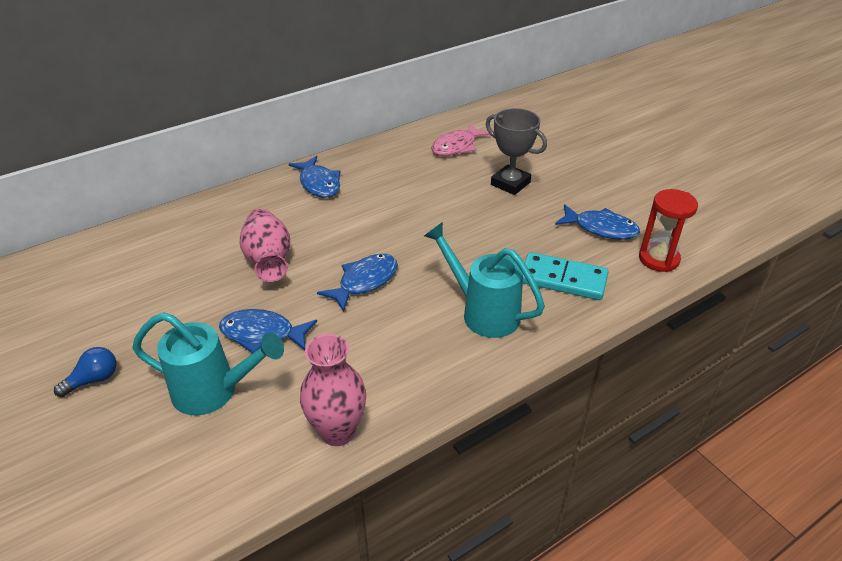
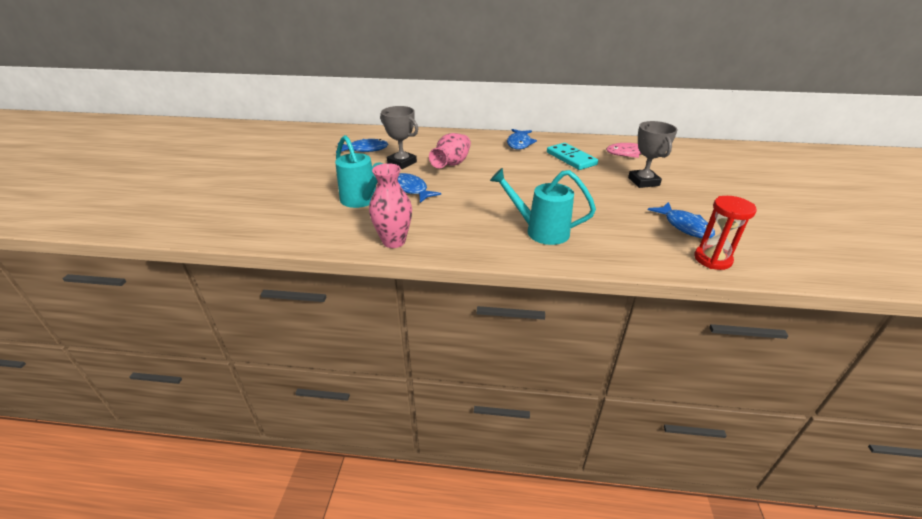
camera: 40 degrees right, 5 degrees down
(94, 380) = (323, 175): blue light bulb -> none
(194, 293) = (402, 163): none -> grey trophy
(364, 281) = (489, 190): blue fish -> blue fish (365, 149)
(483, 312) = (540, 231): turquoise watering can -> turquoise watering can turned 60 degrees counterclockwise
(563, 279) = (617, 238): turquoise domino -> turquoise domino (571, 158)

